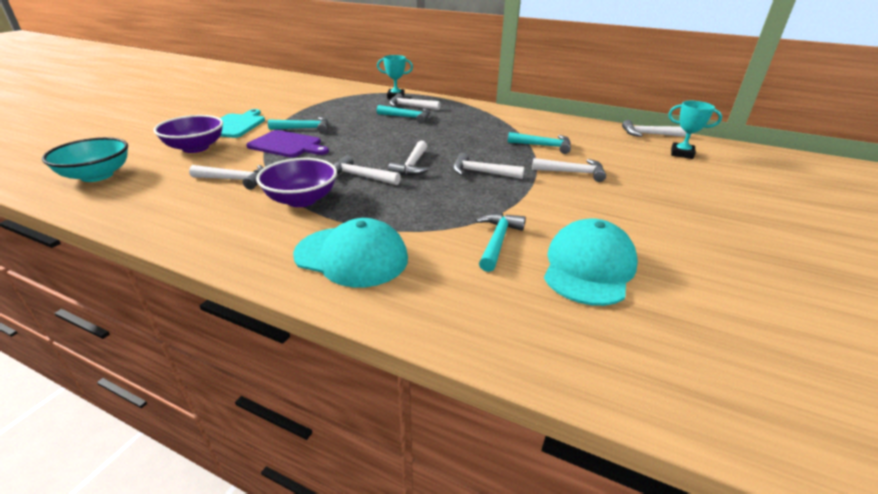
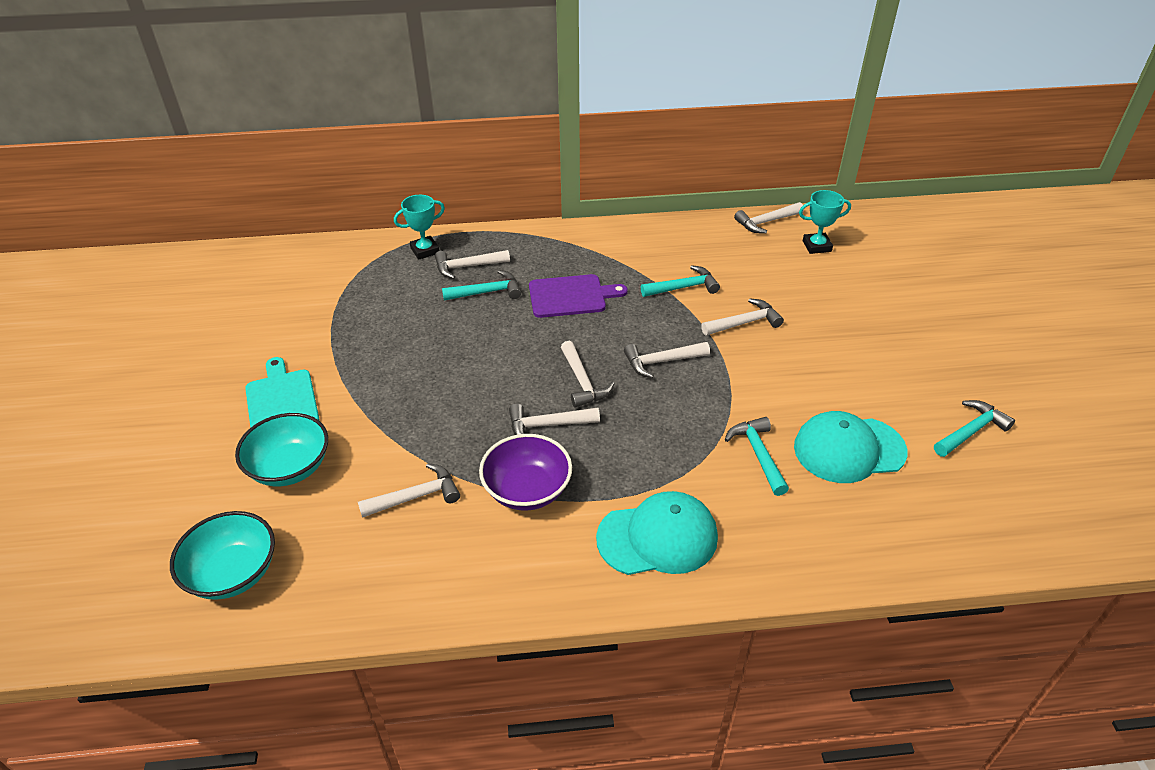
camera: 30 degrees left, 10 degrees up
(195, 148) = (290, 467): purple bowl -> turquoise bowl
(287, 145) = (401, 409): purple cutting board -> purple cutting board (571, 296)
(305, 129) = (385, 369): turquoise hammer -> turquoise hammer (971, 431)
(588, 267) = (849, 449): turquoise cap -> turquoise cap turned 90 degrees counterclockwise

